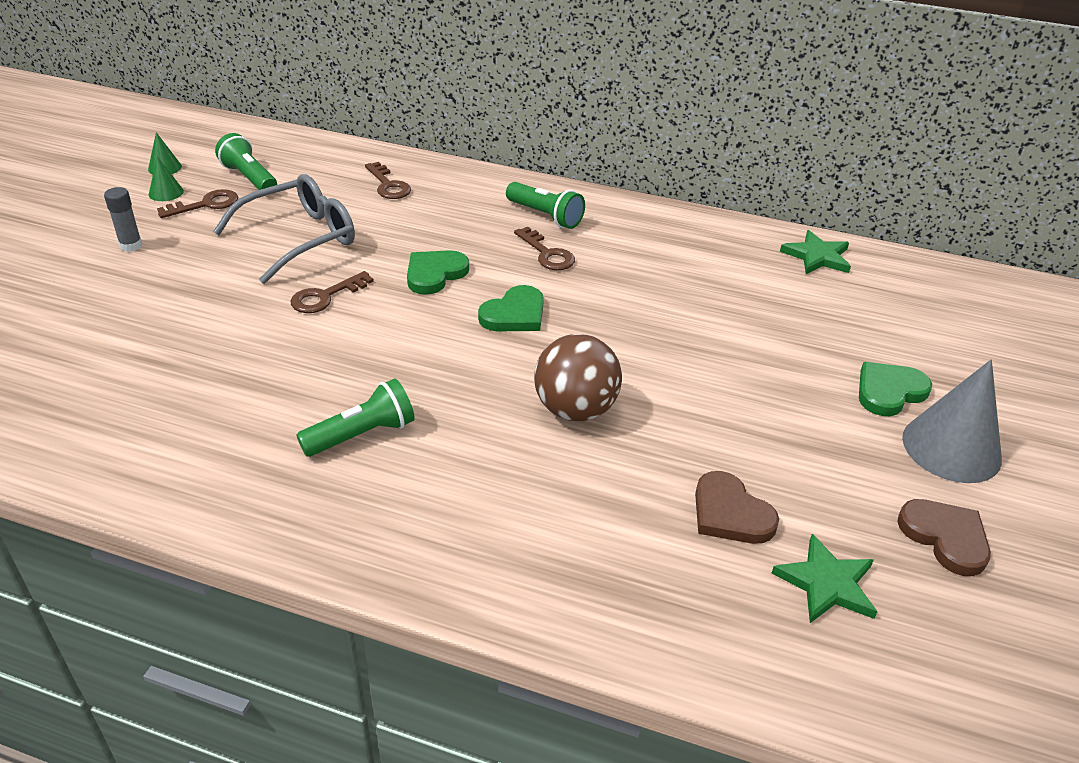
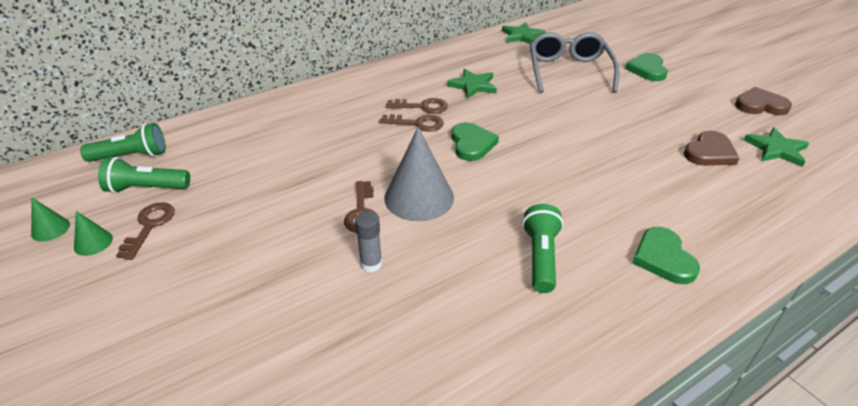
camera: 50 degrees left, 0 degrees up
(131, 246) = (148, 294): grey glue stick -> grey glue stick (371, 264)
(300, 238) = (270, 195): grey glasses -> grey glasses (568, 71)
(388, 185) = (259, 130): brown key -> brown key (417, 123)
(435, 274) = (392, 155): green heart -> green heart (663, 258)
(545, 216) = (381, 90): green flashlight -> green flashlight (131, 156)
(575, 409) = (586, 162): brown ball -> none
(637, 268) = (473, 85): none -> green star
(730, 513) = (709, 152): brown heart -> brown heart turned 45 degrees counterclockwise
(951, 448) = (699, 75): grey cone -> grey cone (419, 197)

